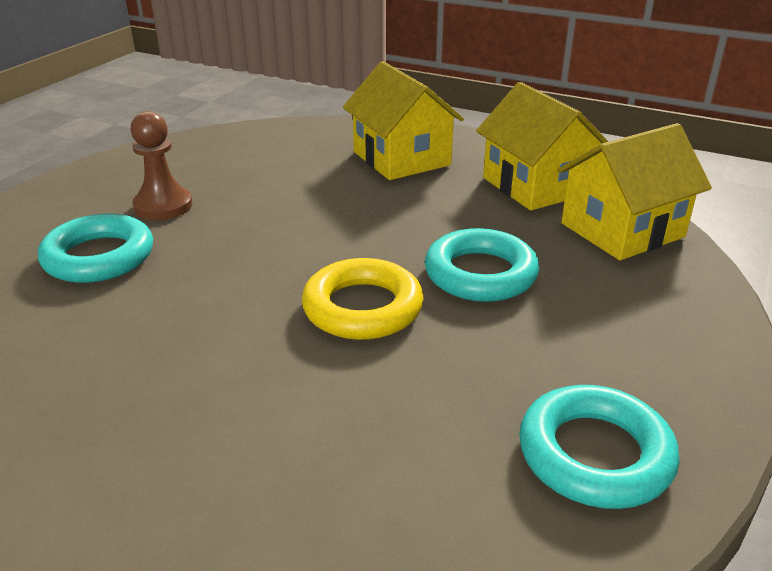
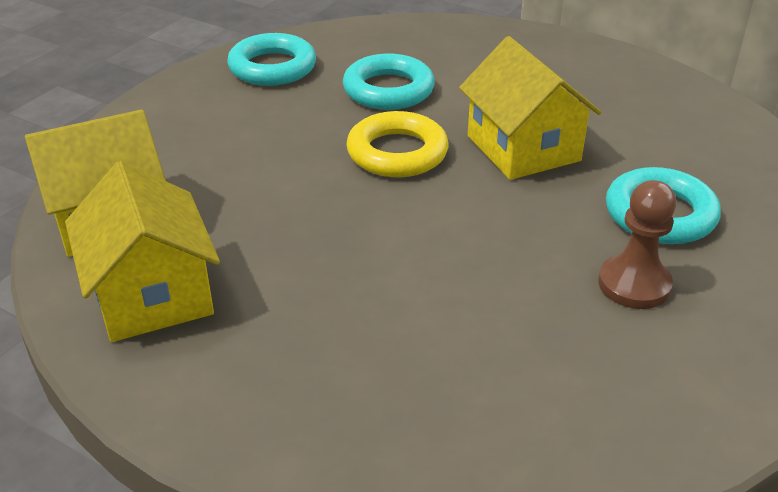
camera: 175 degrees left, 5 degrees up
(401, 158) = (315, 368): yellow house -> yellow house (523, 148)
(480, 274) = (285, 177): turquoise ring -> turquoise ring (388, 90)

